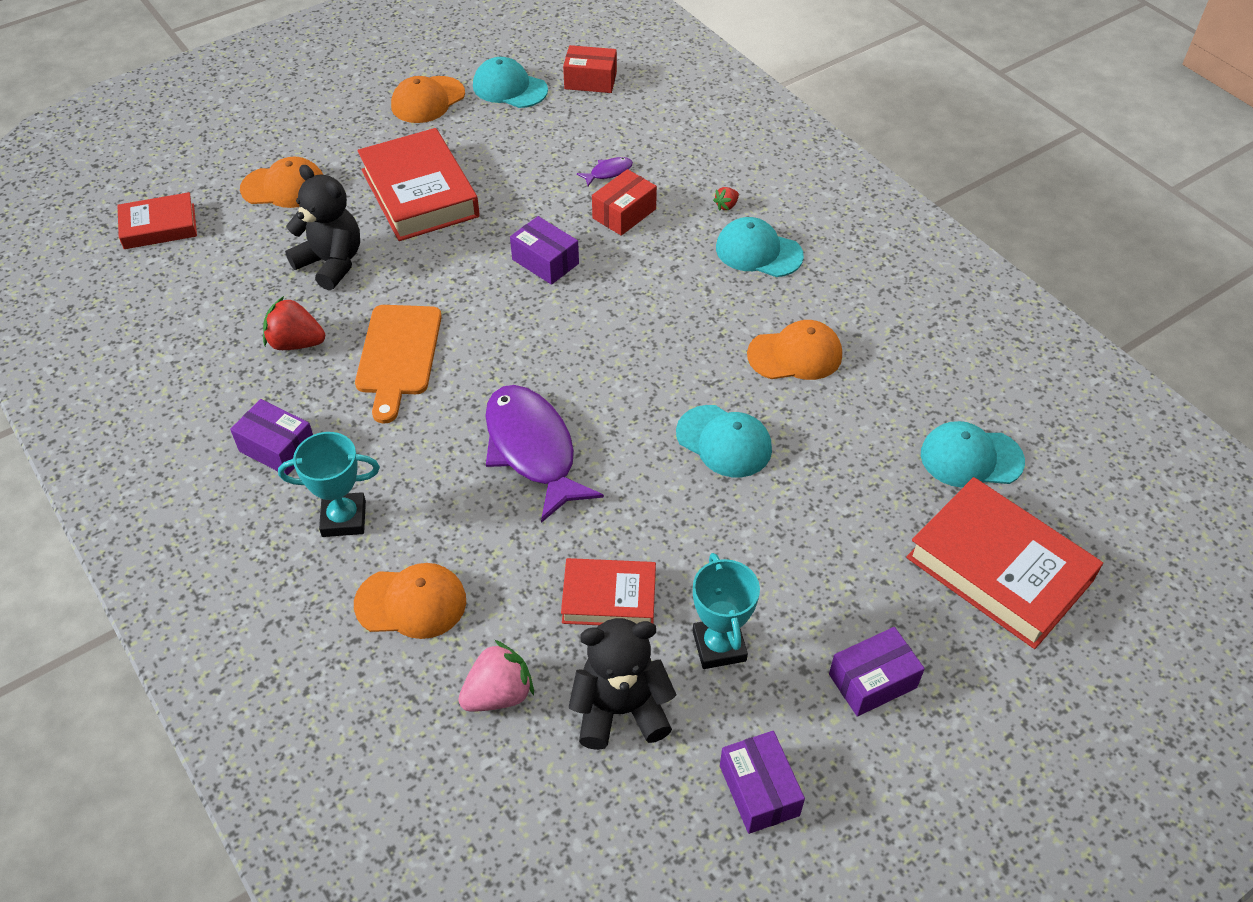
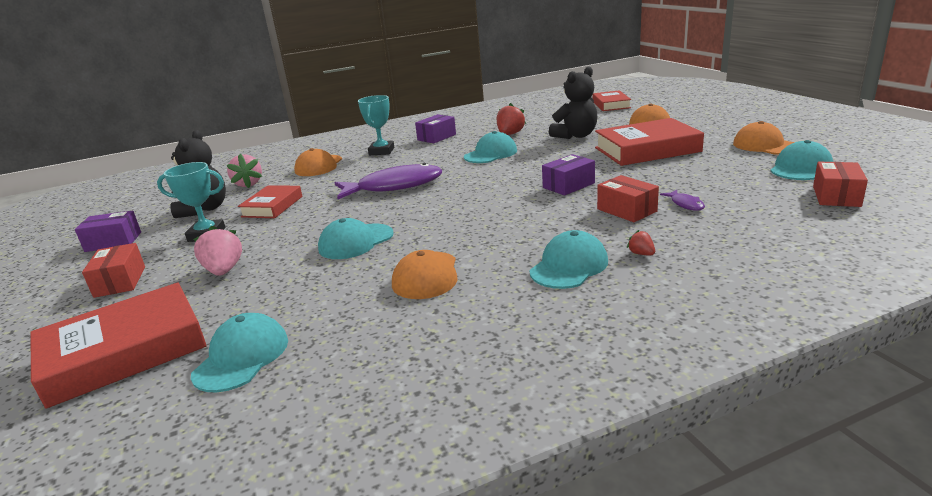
camera: 105 degrees right, 25 degrees down
(398, 355) = (491, 154): orange cutting board -> turquoise cap
(820, 561) = (224, 270): none -> pink strawberry
(872, 681) = (120, 282): purple box -> red box

